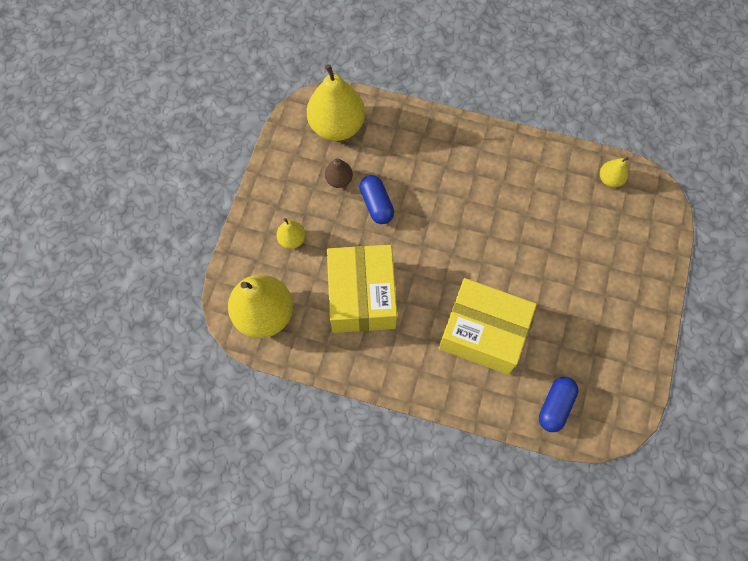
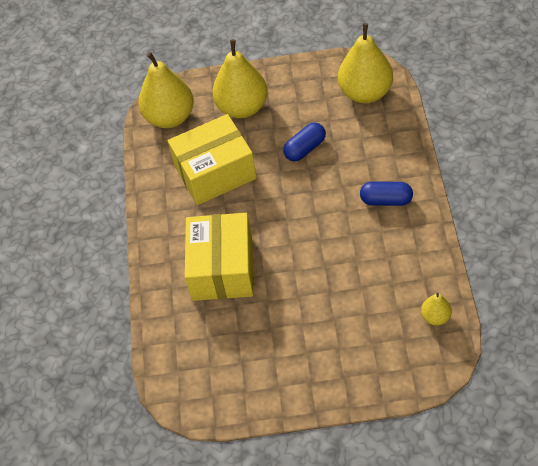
camera: 75 degrees right, 15 degrees down
(292, 239) = (242, 107): yellow pear -> yellow pear, size x2.11
(339, 180) = (314, 115): brown pear -> none
(555, 406) = (178, 347): blue capsule -> blue capsule (386, 200)

